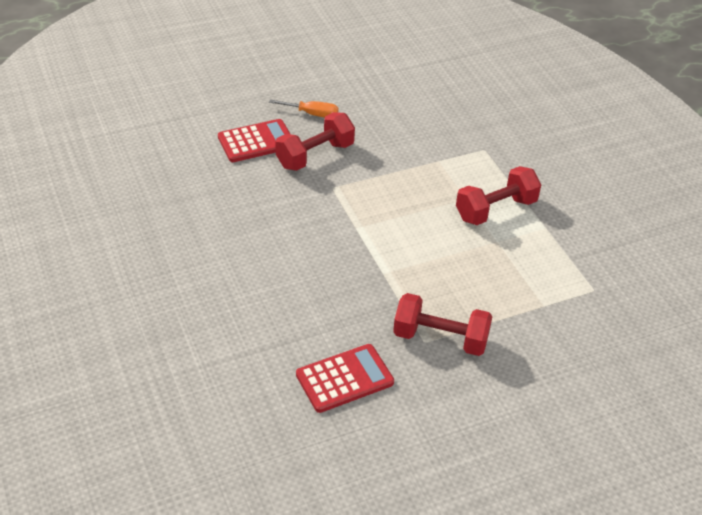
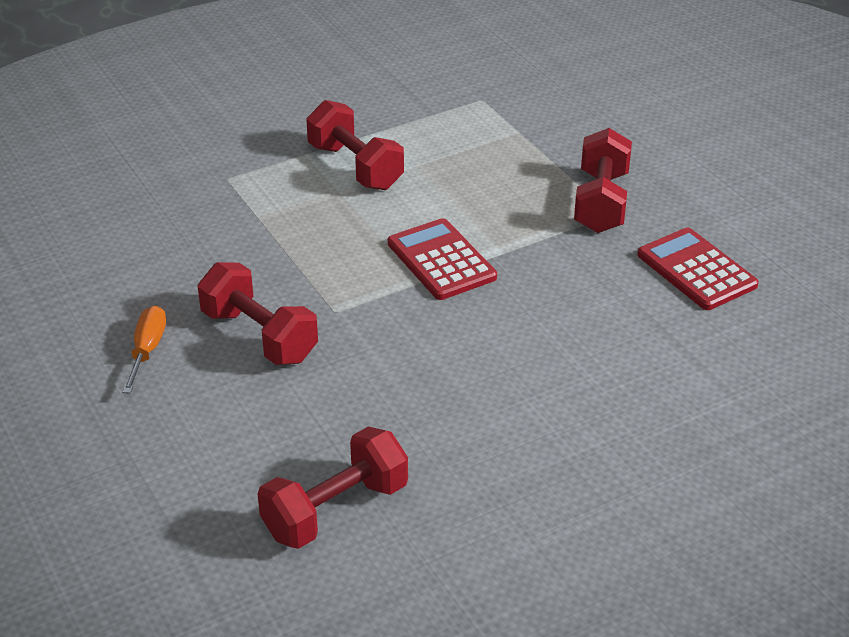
camera: 95 degrees left, 5 degrees down
(163, 175) = (335, 510): none -> red dumbbell
(256, 141) = (229, 406): red calculator -> red calculator (441, 260)

